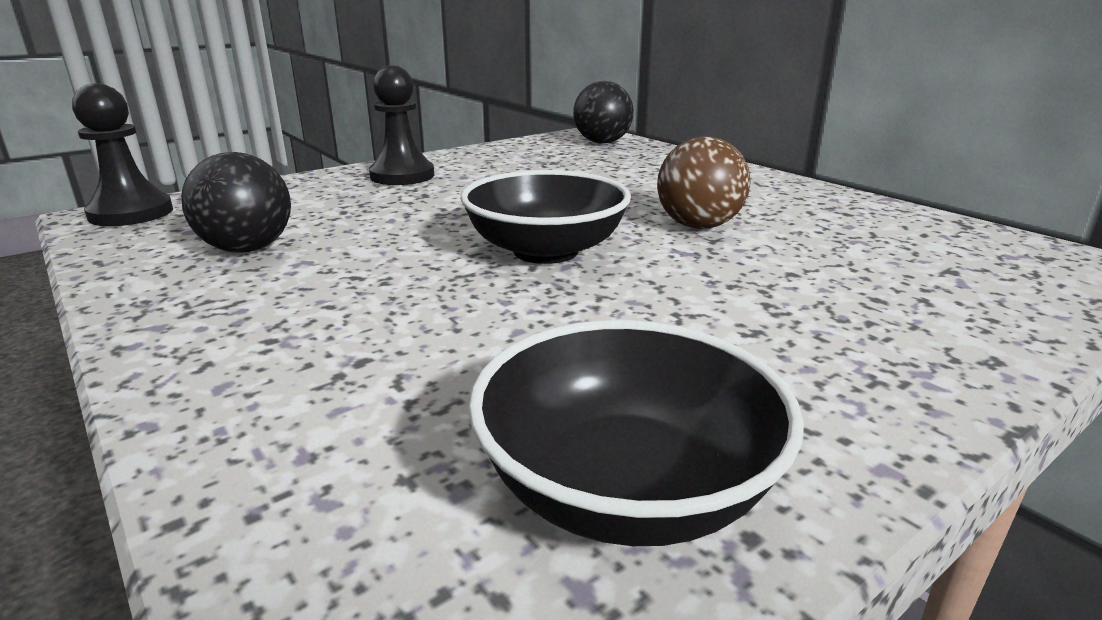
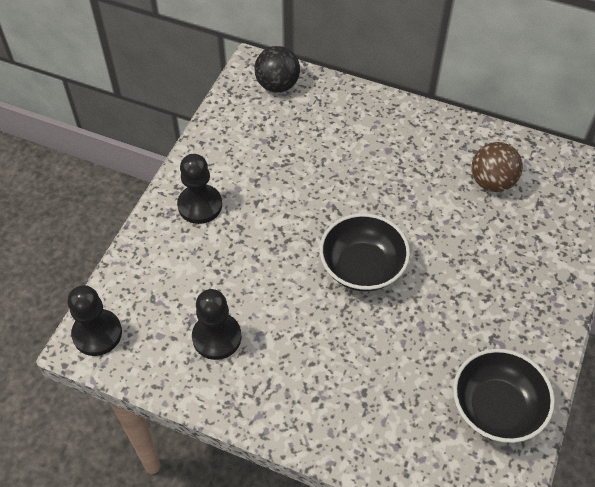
camera: 30 degrees left, 30 degrees up
(247, 249) = (217, 337): black ball -> black pawn
(698, 226) = (414, 203): brown ball -> brown ball (492, 182)

